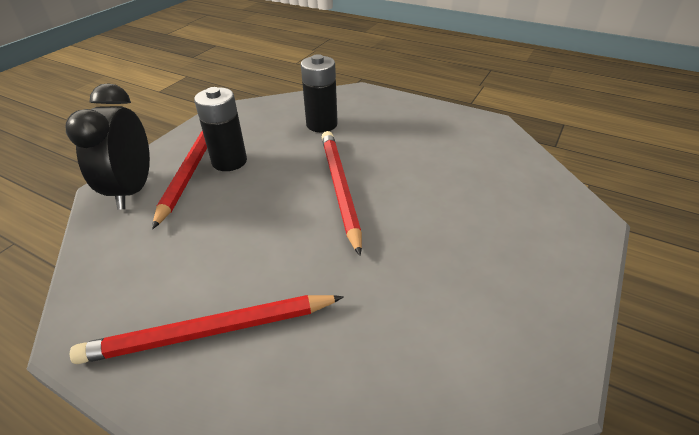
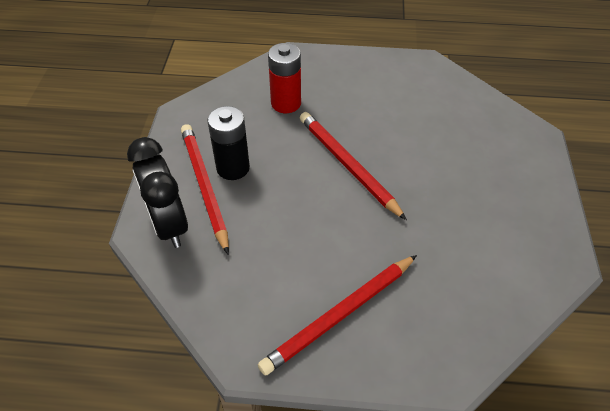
camera: 25 degrees left, 10 degrees up
(322, 124) = (286, 103): black battery -> red battery

